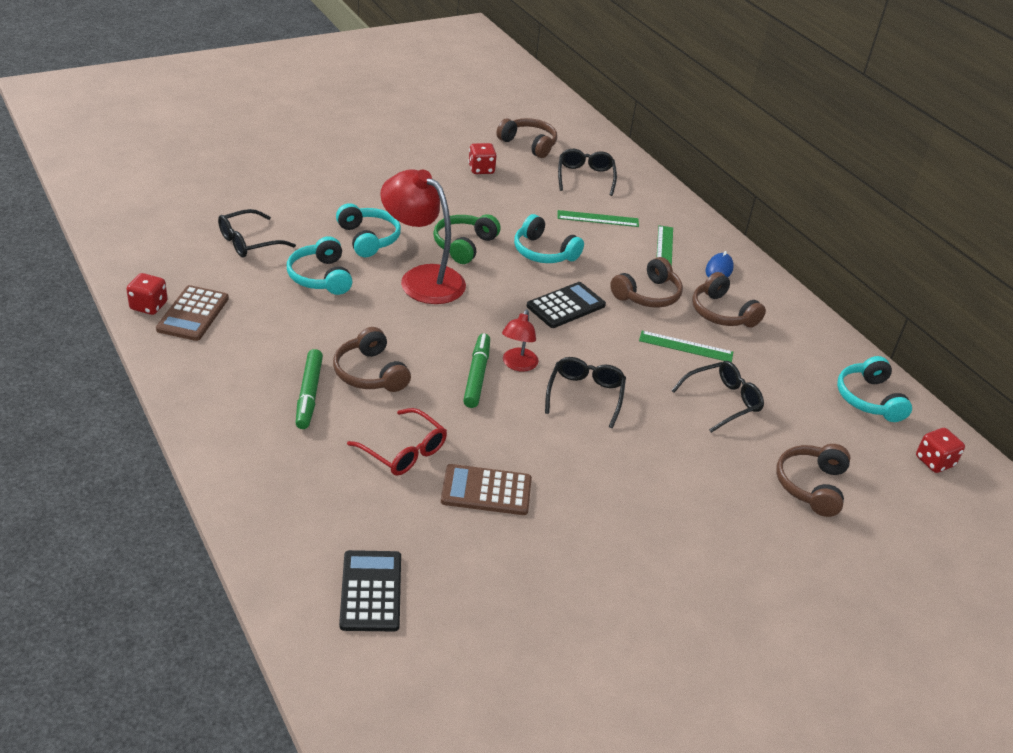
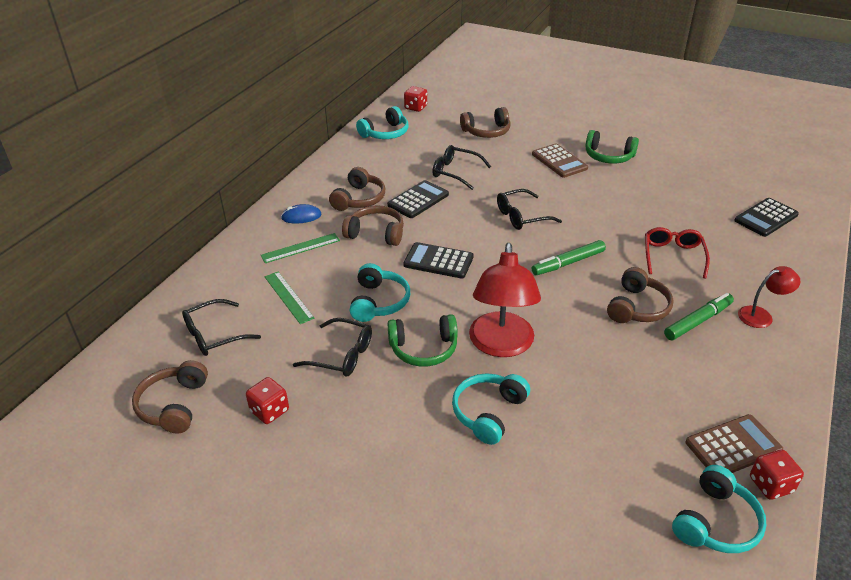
camera: 120 degrees left, 0 degrees up
(249, 242) = (603, 493): black glasses -> black glasses (342, 355)
(321, 277) = (580, 404): turquoise headphones -> turquoise headphones (715, 522)
(486, 491) = (650, 215): brown calculator -> brown calculator (559, 161)
(517, 365) = (532, 252): red lamp -> red lamp (761, 315)
(648, 557) = (608, 156): none -> green headphones
(686, 347) = (418, 200): green ruler -> black calculator

